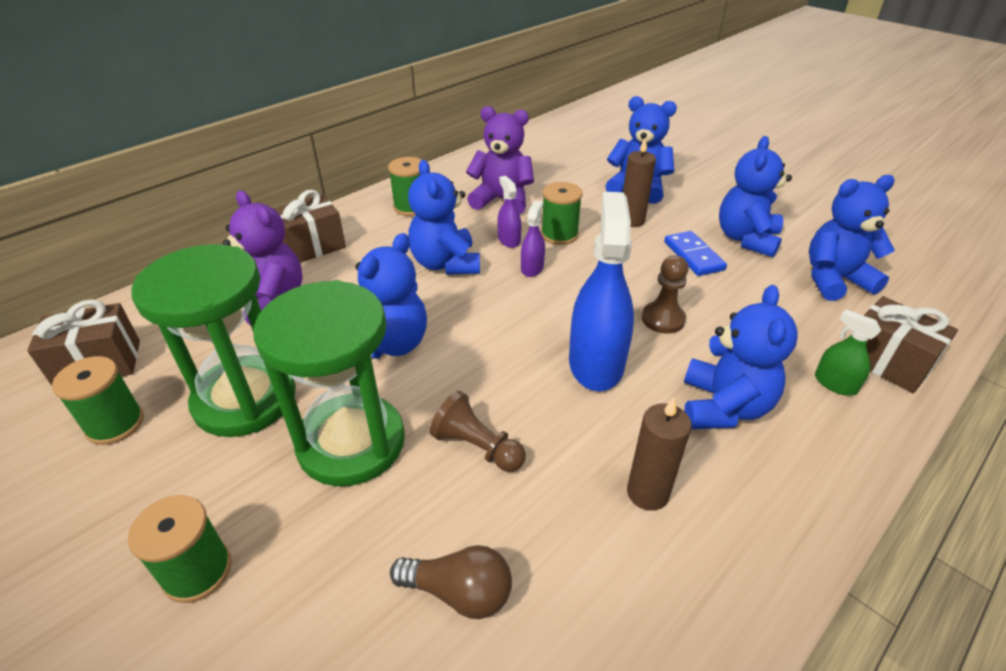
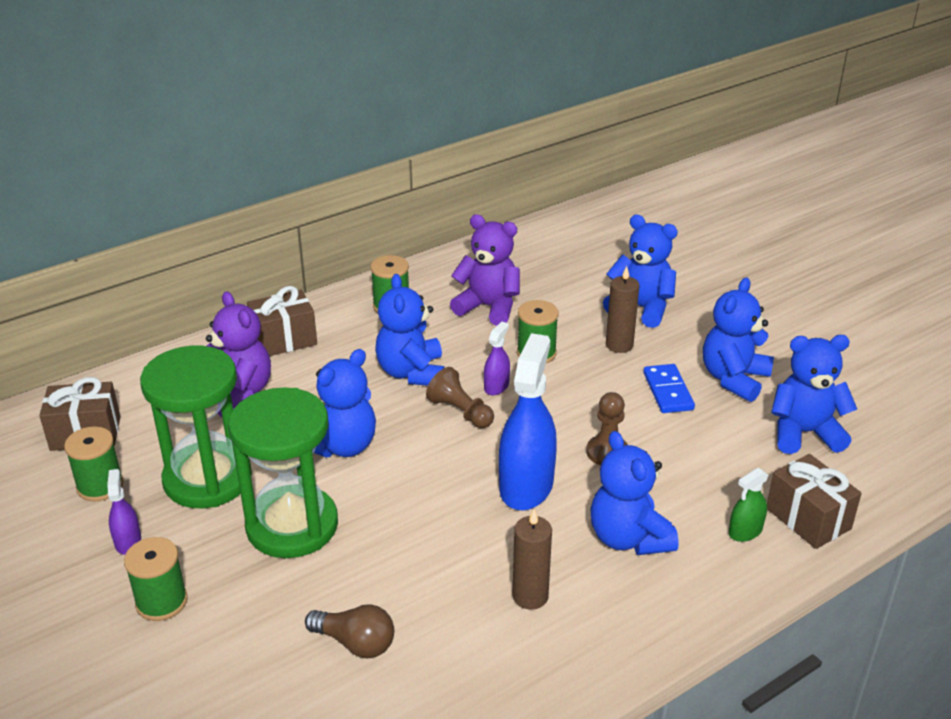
camera: 10 degrees right, 5 degrees down
(477, 447) = (397, 542): brown pawn -> brown pawn (460, 412)
(509, 240) = (482, 353): purple spray bottle -> purple spray bottle (128, 541)
(723, 407) = (628, 538): blue teddy bear -> blue teddy bear turned 135 degrees clockwise
(835, 384) = (745, 531): green spray bottle -> green spray bottle turned 90 degrees counterclockwise

